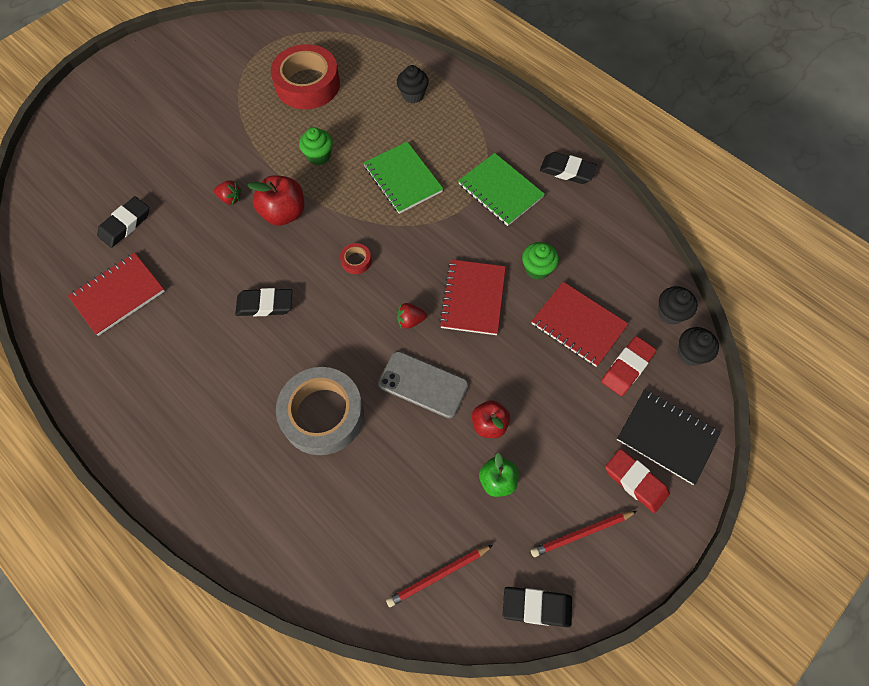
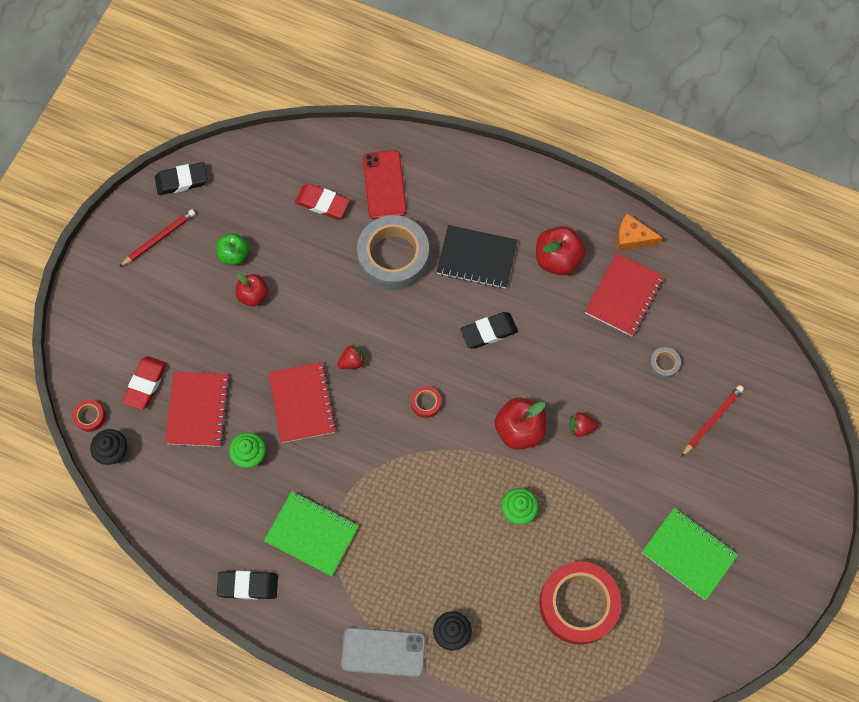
camera: 160 degrees right, 5 degrees up
(70, 348) = (632, 238): none -> orange cheese
(125, 224) = (663, 364): black eraser -> grey tape
(157, 353) = (557, 259): none -> red apple
(293, 507) = (384, 185): none -> red phone
(403, 179) = (418, 512): green notebook -> green notebook (688, 554)
(423, 384) = (320, 309): grey phone -> grey phone (383, 652)
(438, 575) = (259, 177): red pencil -> red pencil (712, 420)
(578, 325) = (198, 410): red notebook -> red notebook turned 75 degrees clockwise
(635, 481) = (123, 290): red eraser -> red eraser (322, 203)
(666, 437) = (102, 334): black notebook -> black notebook (476, 258)
(690, 353) = (90, 417): black cupcake -> red tape

